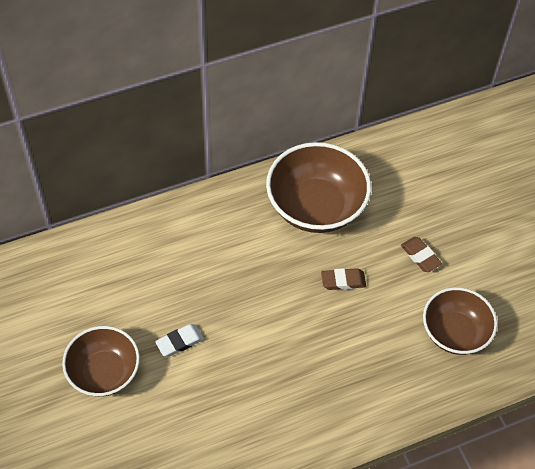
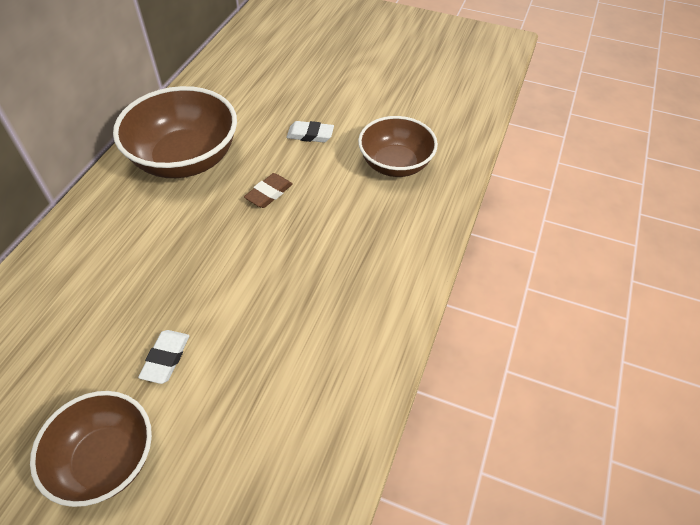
camera: 45 degrees left, 5 degrees down
(420, 256) = (310, 135): brown eraser -> white eraser

